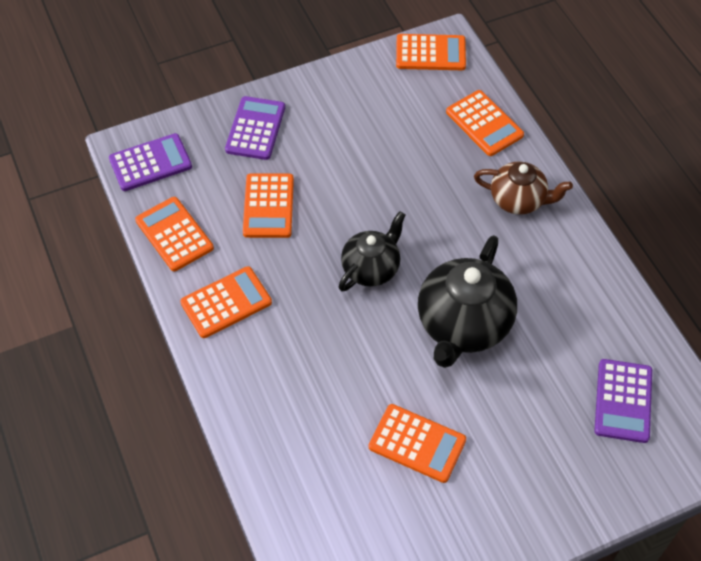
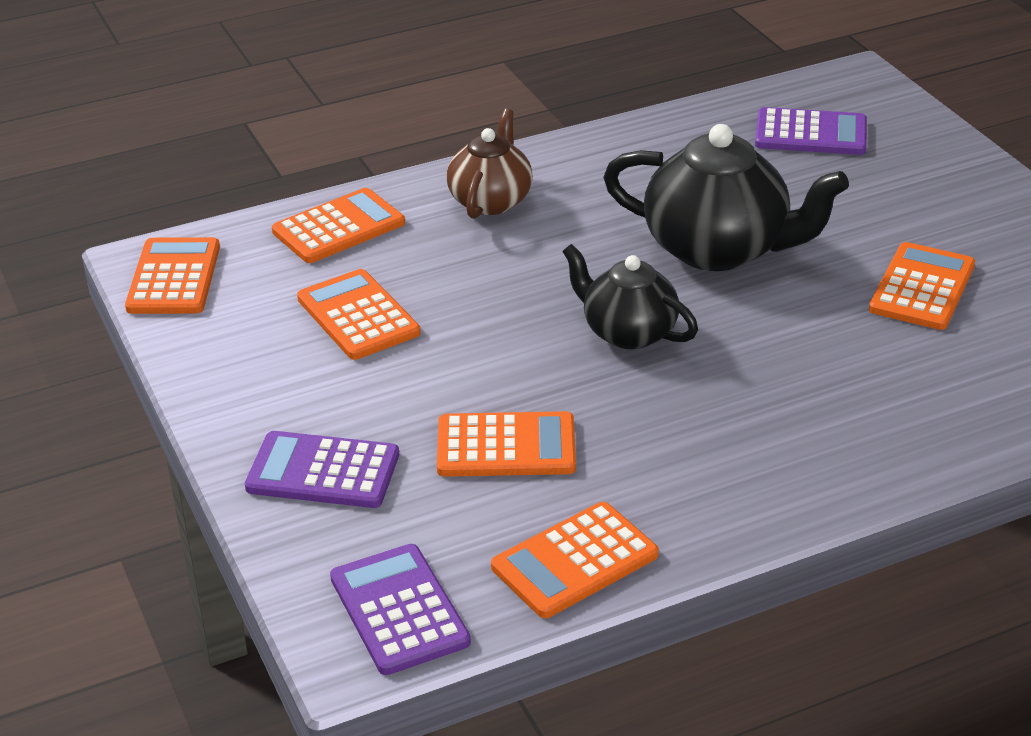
camera: 90 degrees left, 20 degrees down
(226, 303) = (716, 485): orange calculator -> orange calculator (358, 316)

